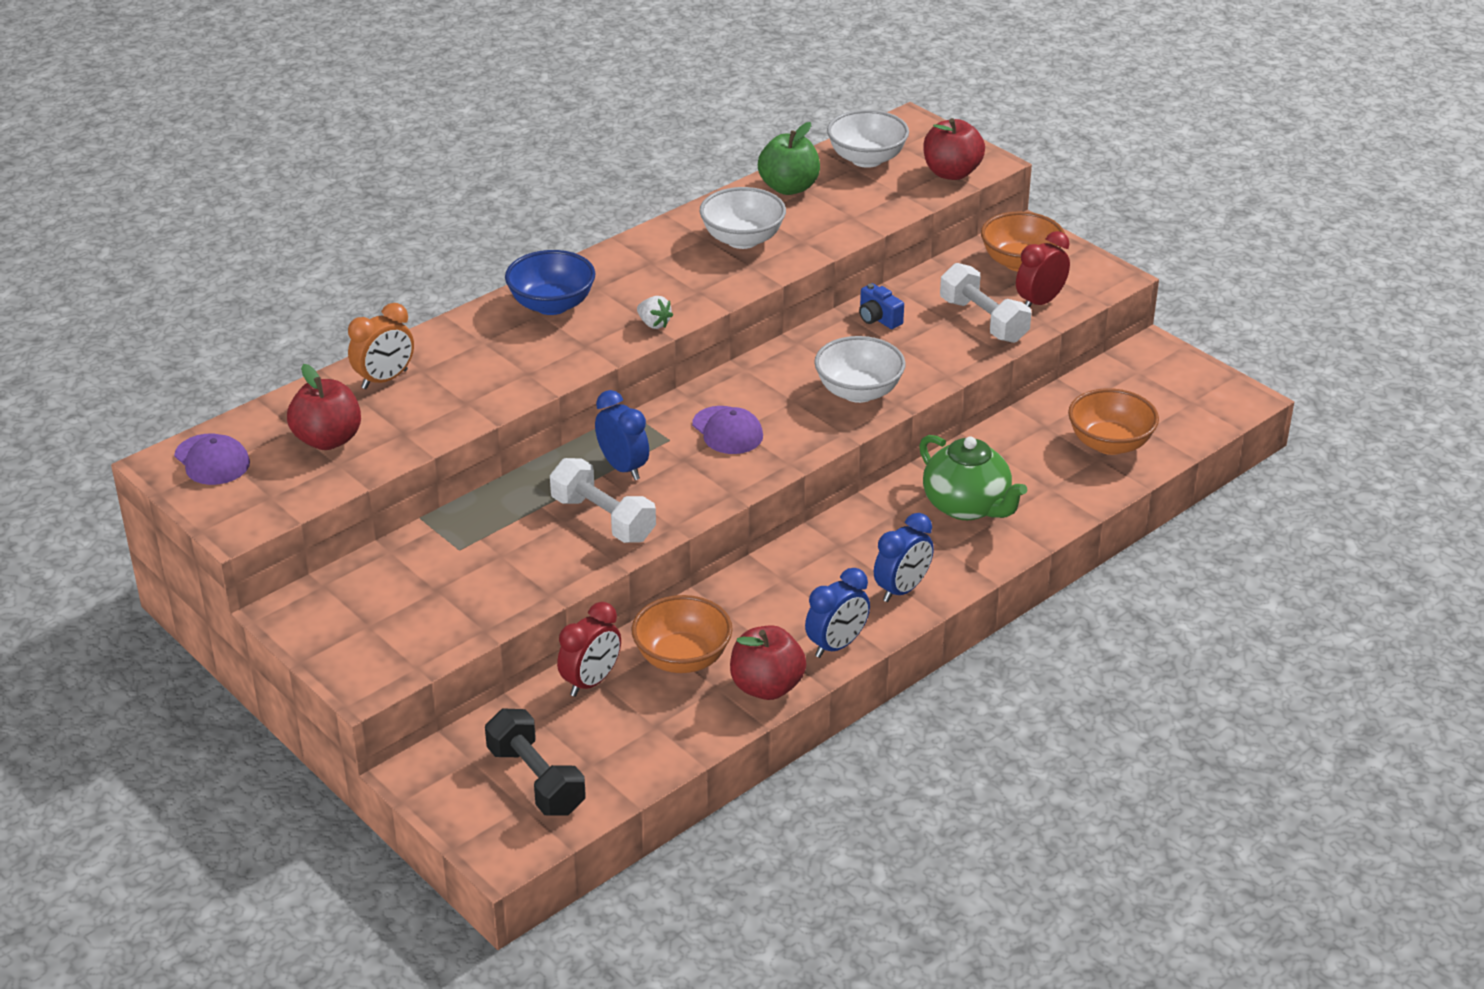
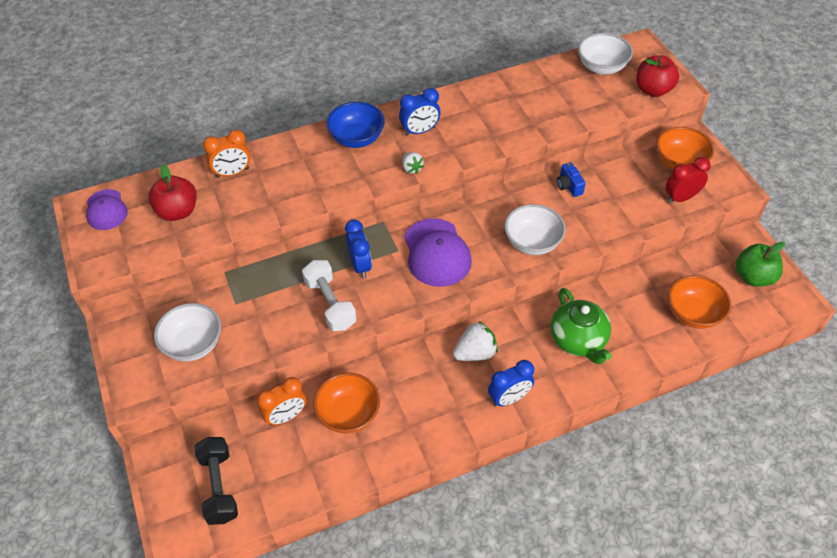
camera: 20 degrees right, 15 degrees up
(591, 682) = (286, 416): red clock -> orange clock
(727, 431) = (436, 253): purple cap -> purple cap, size x1.62
(742, 239) = (496, 114): white bowl -> white bowl (193, 344)
(766, 687) = (390, 454): red apple -> none
(789, 188) = (542, 79): green apple -> green apple (753, 277)
(829, 551) = (475, 353): none -> white strawberry
(836, 645) = (448, 433): blue clock -> blue clock (420, 131)
(983, 320) = (637, 204): white dumbbell -> none

